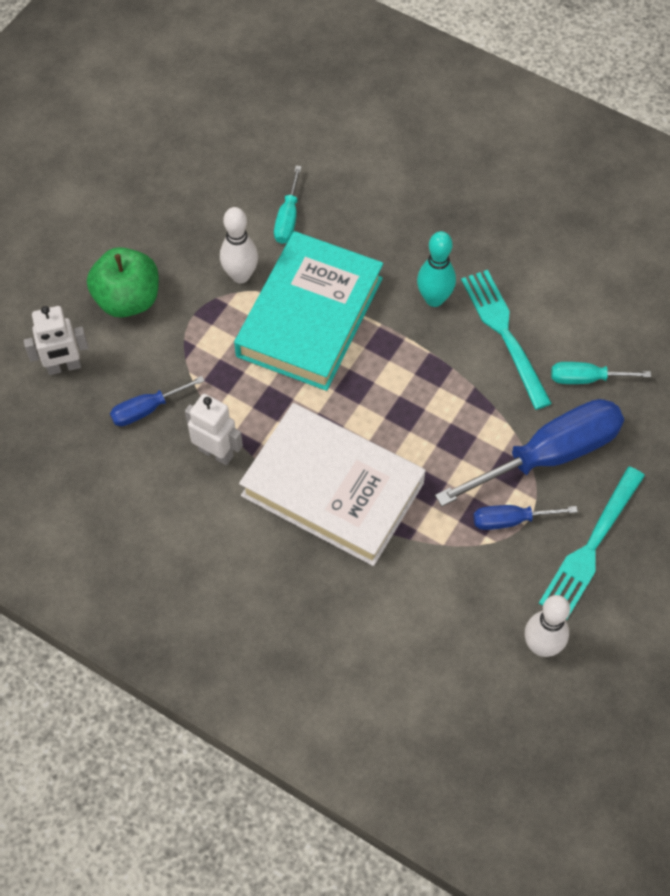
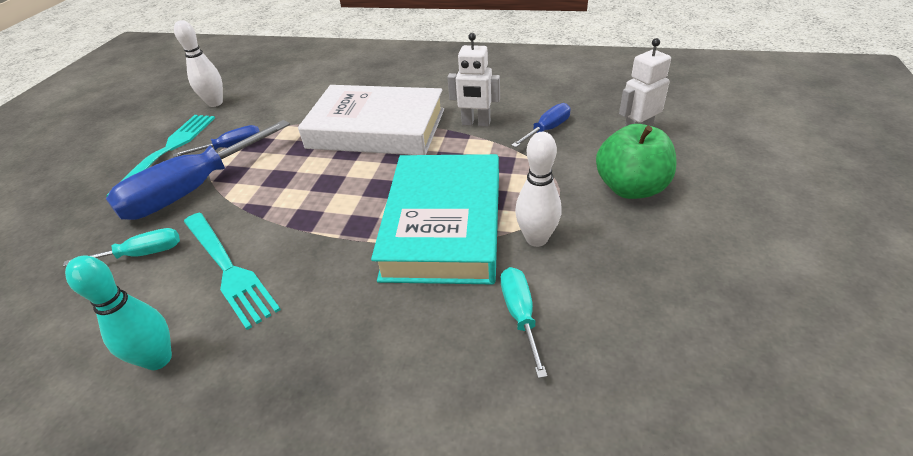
camera: 165 degrees right, 20 degrees down
(434, 299) = (311, 279): turquoise bowling pin -> turquoise bowling pin (158, 359)

